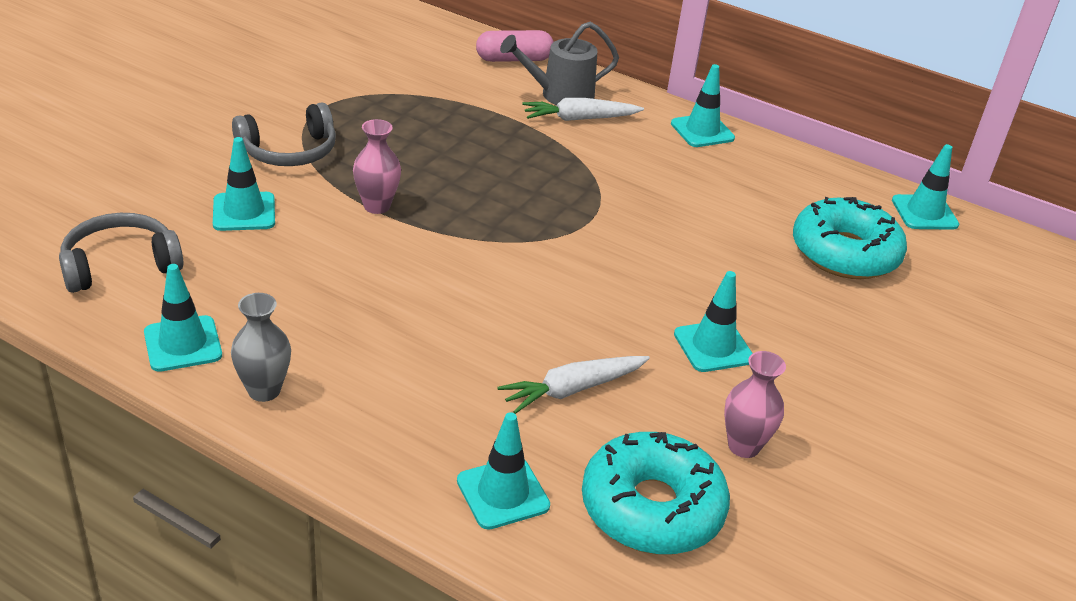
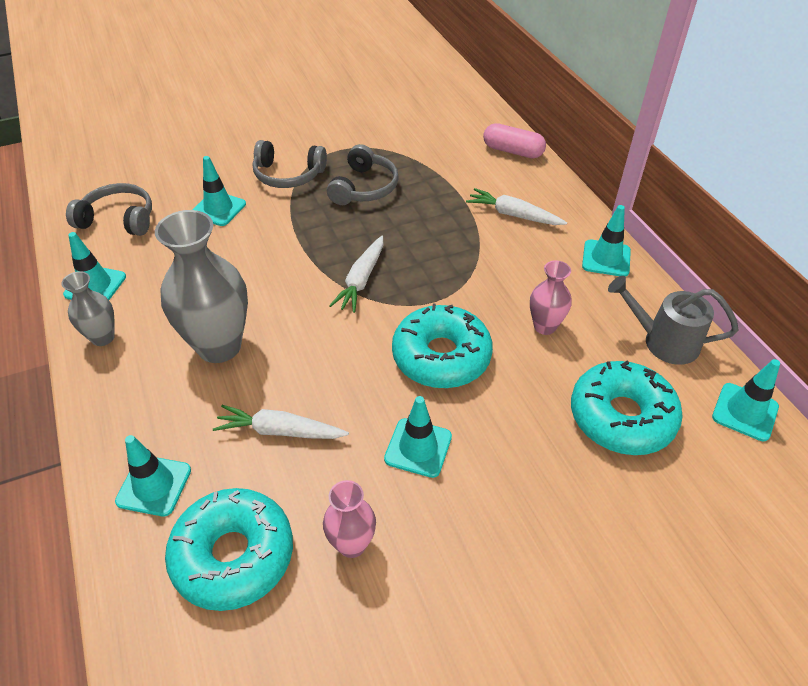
camera: 40 degrees right, 10 degrees up
(377, 206) = (300, 234): pink vase -> pink vase (544, 326)
(395, 138) = (364, 187): none -> grey headphones
(416, 344) = (219, 346): none -> grey vase
(496, 227) = (361, 280): none -> white carrot
(559, 95) = (518, 190): grey watering can -> grey watering can (663, 341)
(650, 265) = (441, 356): none -> turquoise donut

